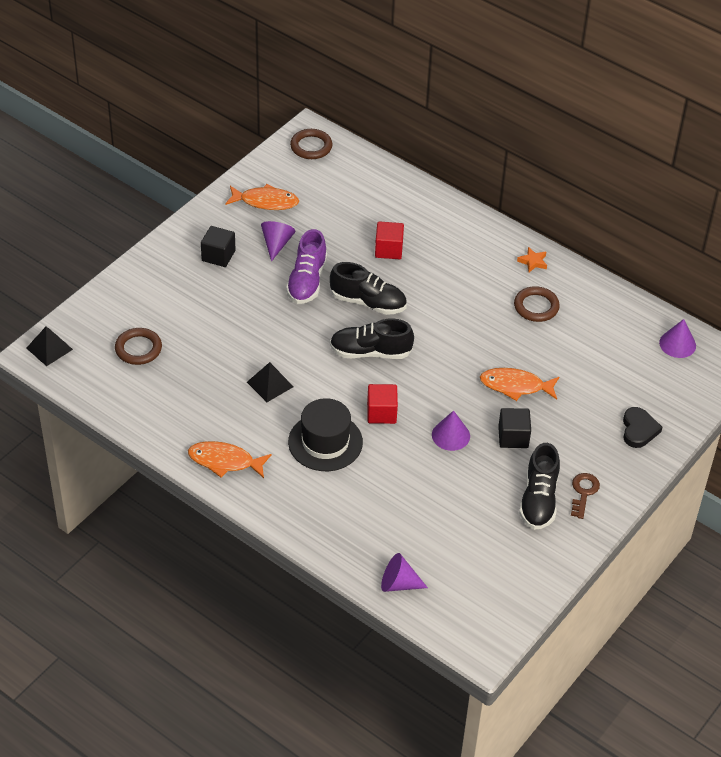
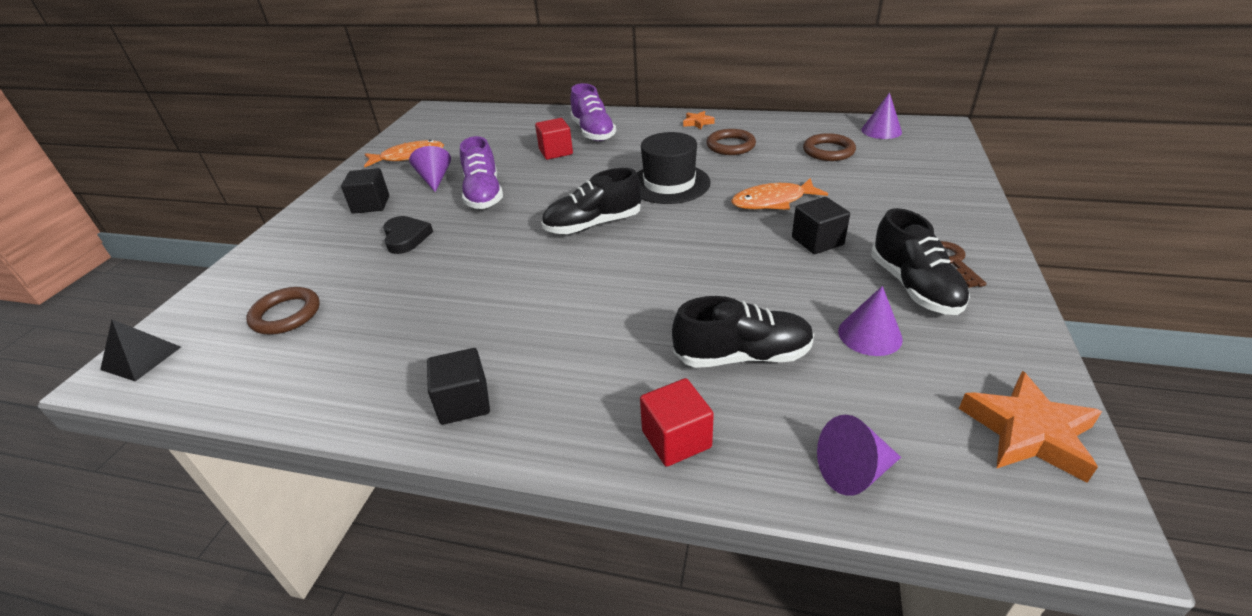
camera: 20 degrees left, 10 degrees down
(225, 461) = (464, 402): orange fish -> black cube
(270, 384) = (487, 291): black pyramid -> none
(311, 146) = (438, 117): brown ring -> brown ring (828, 151)
(325, 442) = (599, 325): black hat -> black hat (669, 184)
(368, 302) = (562, 190): black shoe -> black shoe (742, 356)
(381, 413) = (648, 271): red cube -> red cube (676, 439)
(435, 235) = (593, 132): none -> purple shoe
(451, 435) = (748, 263): purple cone -> purple cone (870, 335)
(503, 605) = (1028, 432): none -> orange star
(638, 430) = (931, 193): black heart -> black heart (406, 237)

